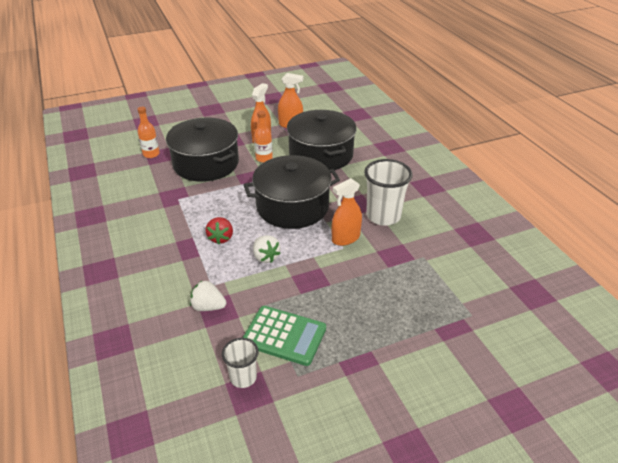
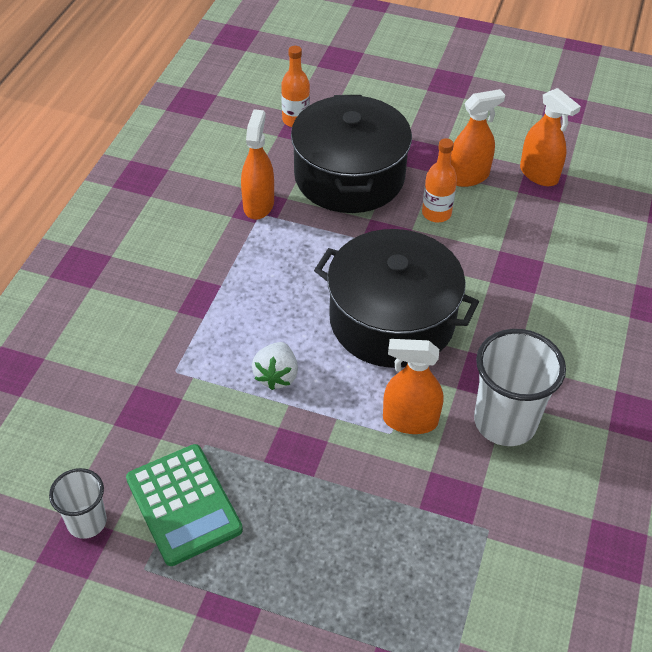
camera: 40 degrees right, 10 degrees up
(173, 196) = (258, 205): none -> orange spray bottle
(208, 307) = (142, 399): white strawberry -> none
(221, 238) = (252, 309): red strawberry -> none
(321, 154) = (527, 256): black pot -> none

